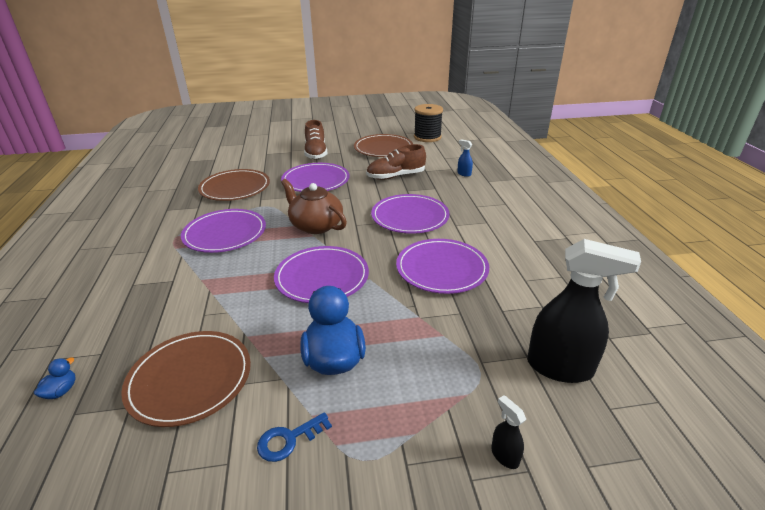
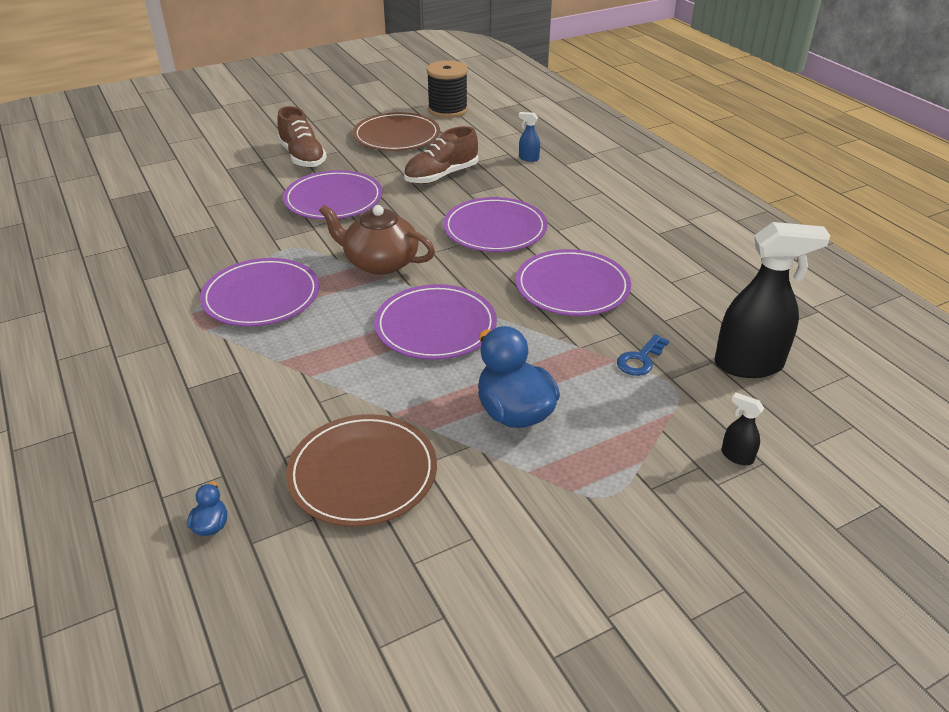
camera: 20 degrees left, 5 degrees up
(235, 188) = (221, 229): brown plate -> none
(289, 439) = (521, 499): blue key -> blue key (640, 359)

